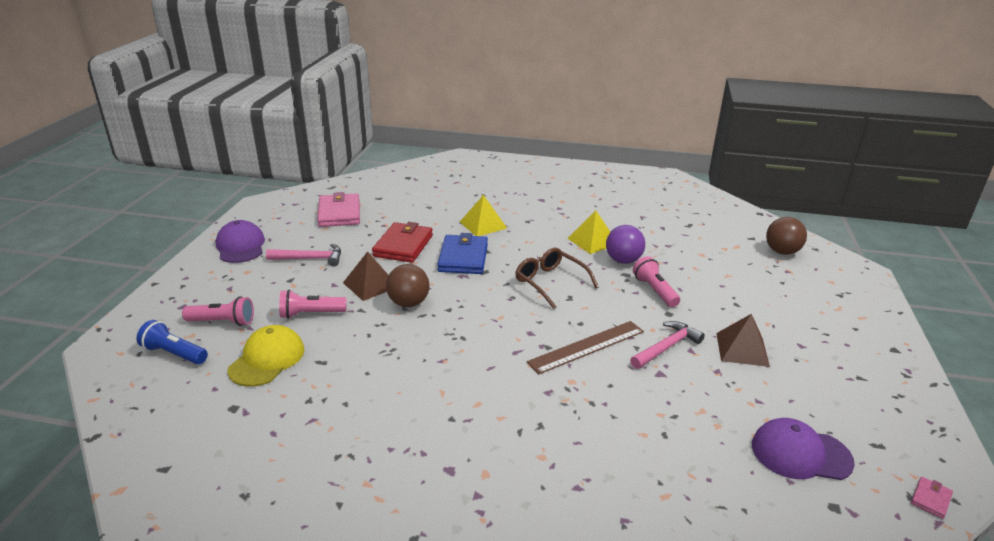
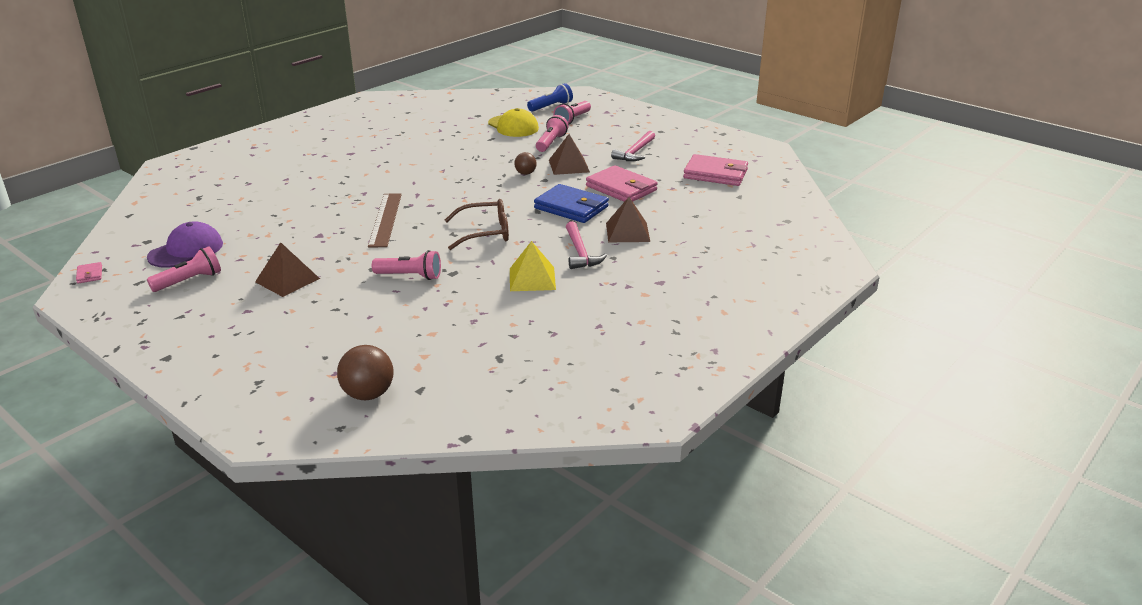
camera: 120 degrees right, 0 degrees up
(241, 246) = (683, 133): purple cap -> none
(403, 246) = (621, 188): red wallet -> pink wallet
(408, 303) = (525, 173): brown ball -> brown ball, size x0.60
(483, 225) = (627, 232): yellow pyramid -> brown pyramid
(623, 260) = (476, 281): purple ball -> none
(666, 347) = (338, 249): pink hammer -> pink hammer (580, 252)
(826, 409) = (189, 281): none -> pink flashlight

